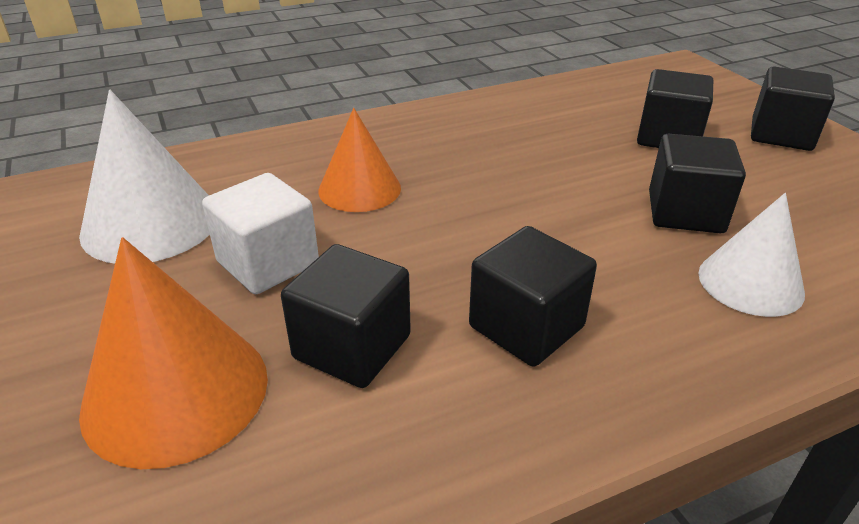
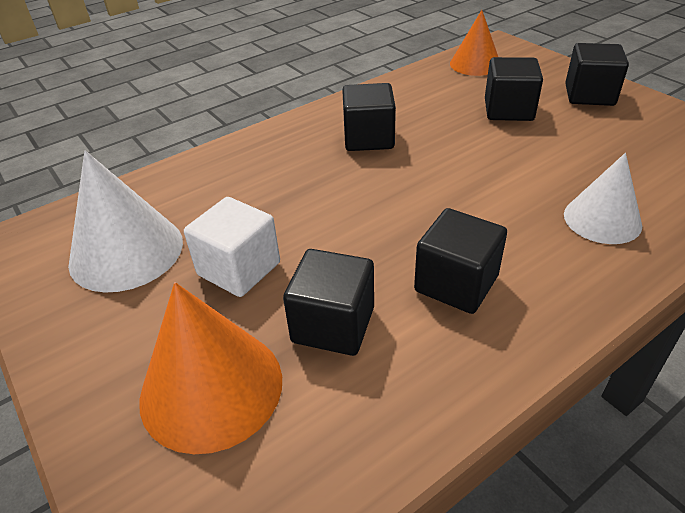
camera: 10 degrees left, 5 degrees up
(359, 189) = (287, 192): orange cone -> orange cone (475, 64)
(685, 212) = (540, 171): black cube -> black cube (368, 138)

